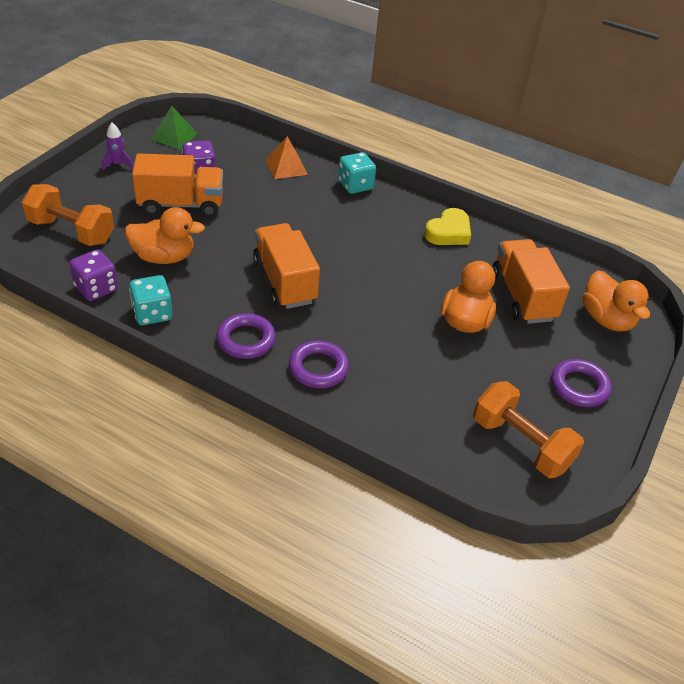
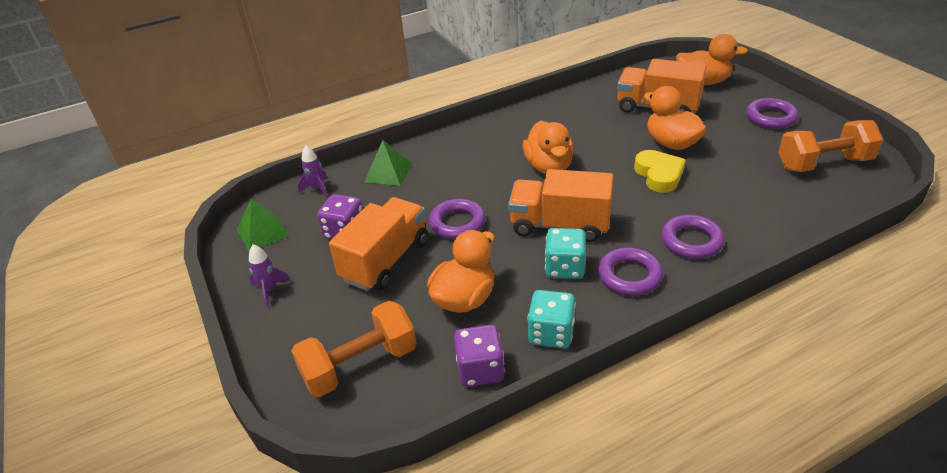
camera: 50 degrees left, 5 degrees down
(239, 141) = (317, 189): none -> purple rocket
(248, 225) = (457, 223): none -> purple ring
(286, 167) = (388, 172): orange pyramid -> green pyramid
(355, 185) = (452, 142): turquoise dice -> turquoise dice (565, 267)
(363, 252) = (549, 166): none -> orange duck
(448, 232) = (555, 115): yellow heart -> yellow heart (659, 175)

